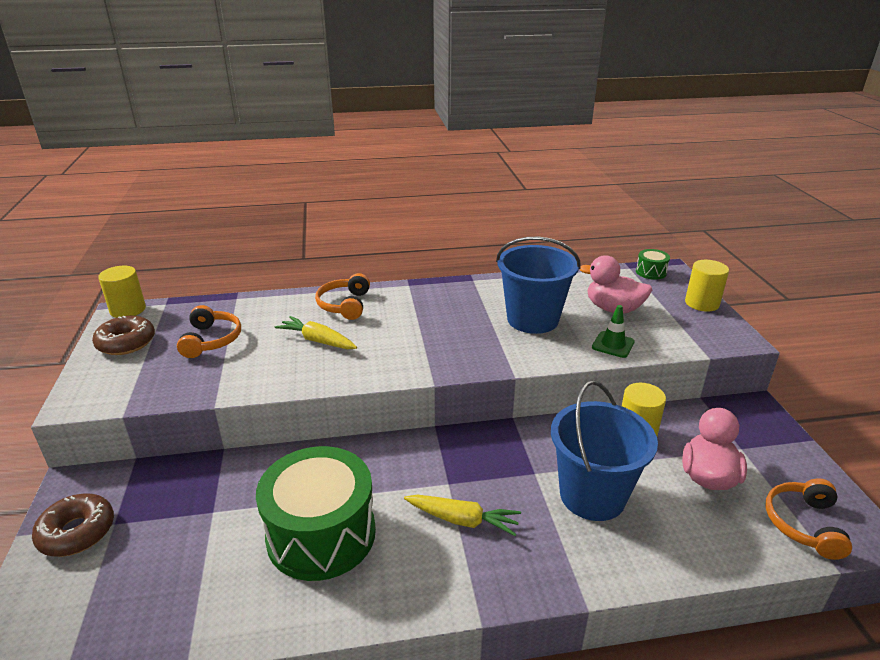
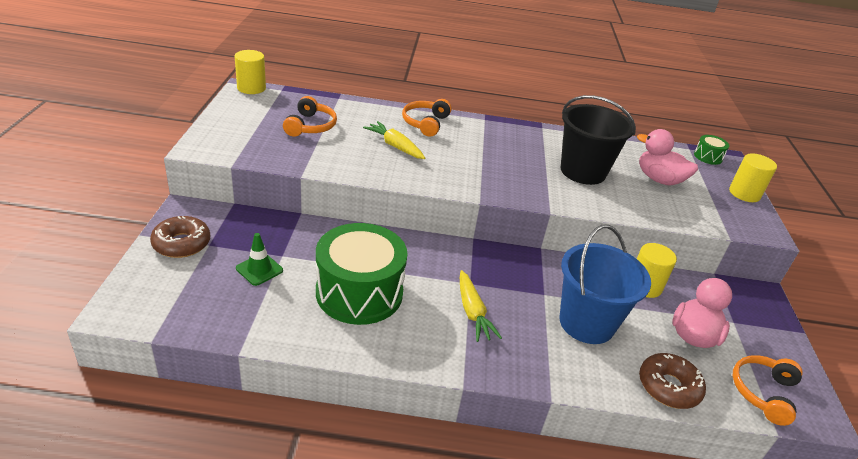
camera: 10 degrees right, 5 degrees up
(126, 343) = (245, 113): brown donut -> brown donut (668, 387)
(462, 520) = (472, 312): yellow carrot -> yellow carrot turned 45 degrees clockwise
(532, 319) = (583, 171): blue bucket -> black bucket
(613, 345) = (646, 208): green traffic cone -> green traffic cone (259, 269)

